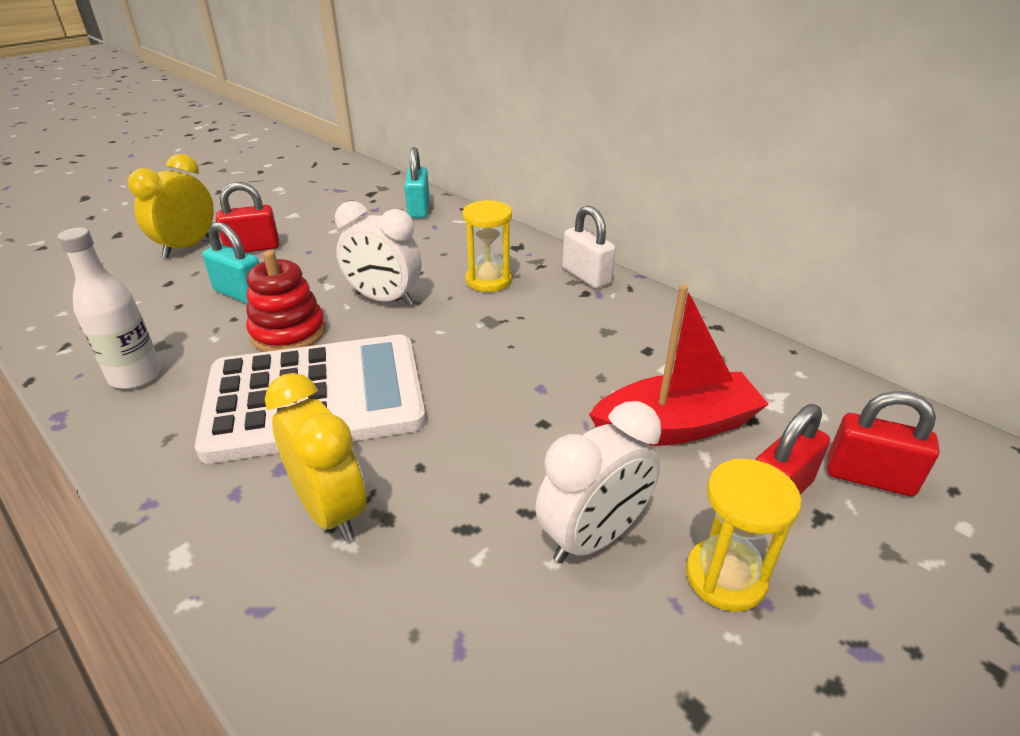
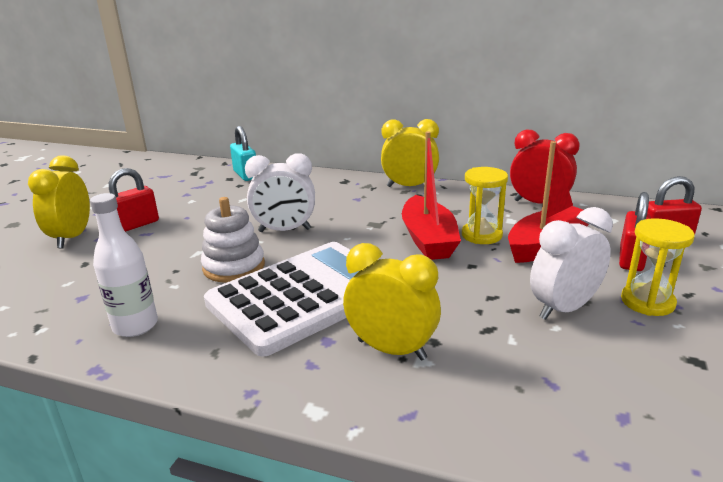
camera: 25 degrees left, 10 degrees down
(240, 293) = (162, 254): turquoise padlock -> none
(288, 333) = (234, 267): red stacking toy -> white stacking toy
(488, 280) = (347, 203): yellow hourglass -> yellow hourglass (481, 235)
(529, 365) = (428, 239): none -> red boat
(586, 276) = (409, 186): white padlock -> yellow clock
(593, 537) = (563, 308): white clock -> white clock turned 150 degrees counterclockwise
(733, 353) = (539, 203): none -> red clock

